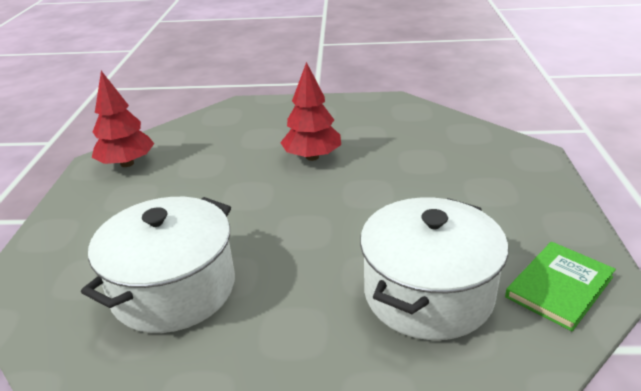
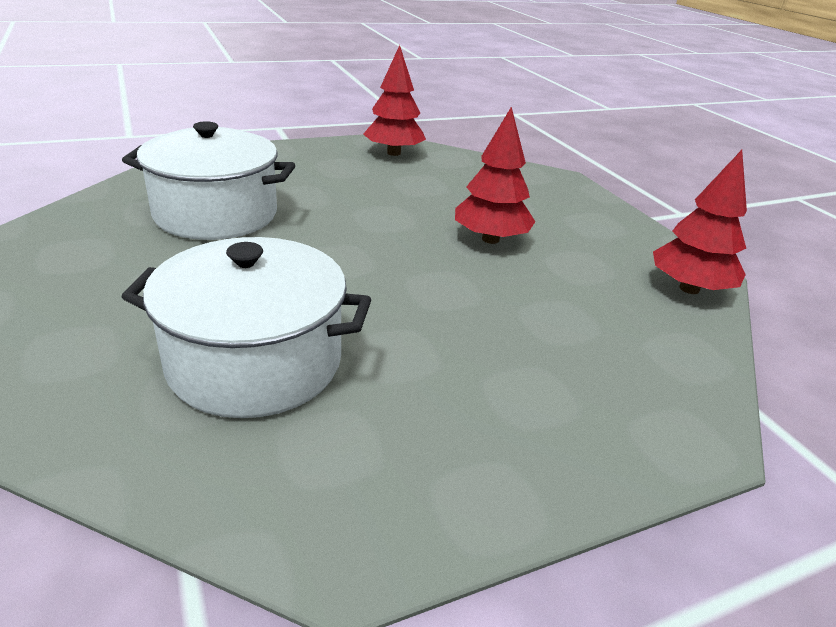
camera: 60 degrees right, 0 degrees up
(407, 110) = (689, 289): none -> red tree
(559, 287) = (311, 489): green book -> none

